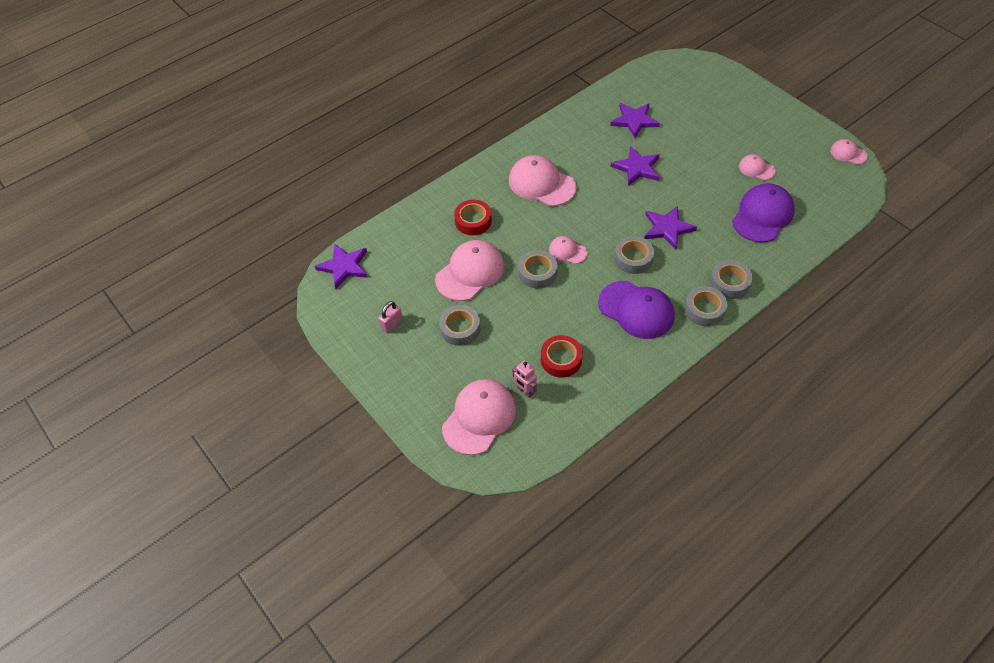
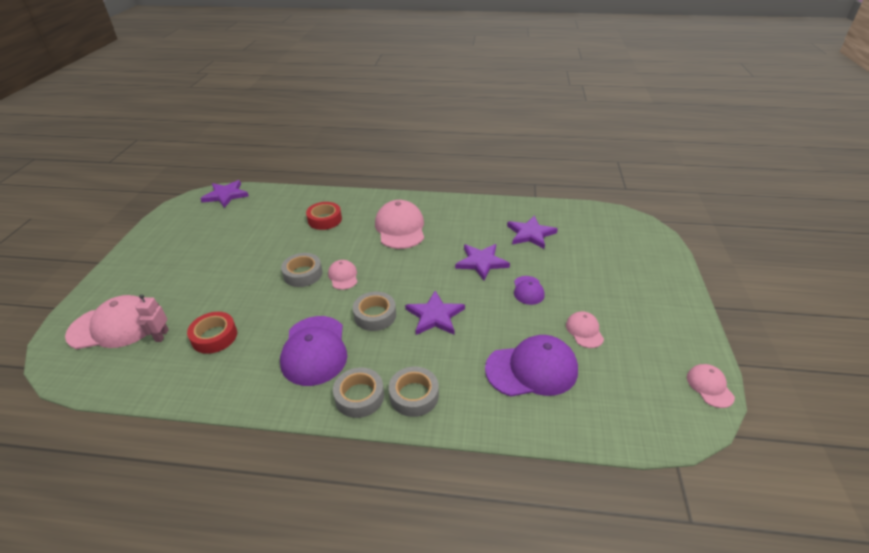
camera: 45 degrees right, 15 degrees down
(392, 324) = (186, 238): pink padlock -> none
(460, 328) = (207, 268): grey tape -> none
(470, 272) = (270, 244): pink cap -> none
(692, 166) = (528, 290): none -> purple cap

